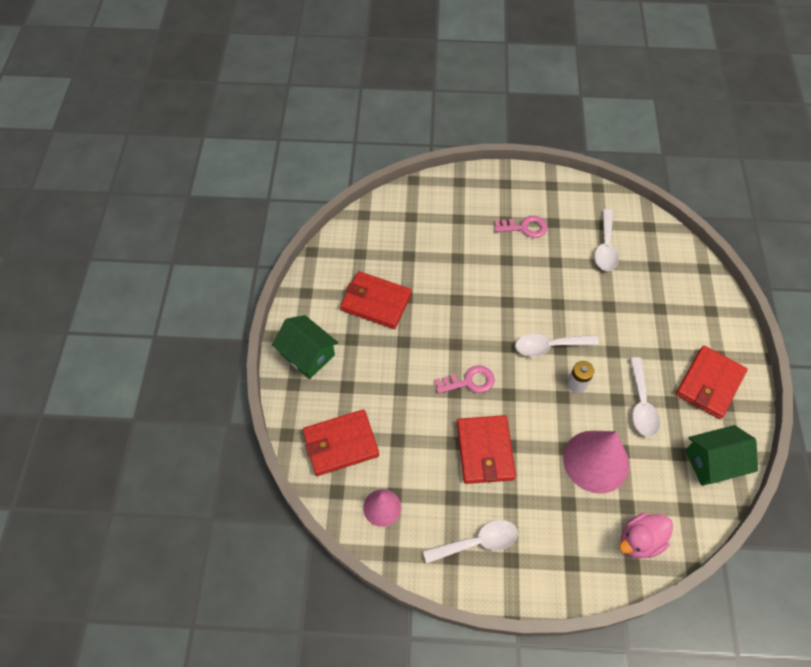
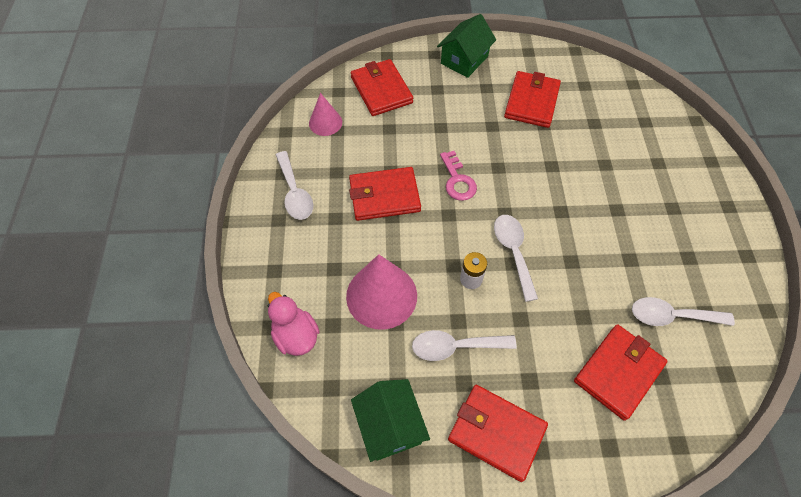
camera: 85 degrees right, 0 degrees up
(524, 227) = (669, 227): pink key -> none
(654, 292) = (618, 372): none -> red wallet

